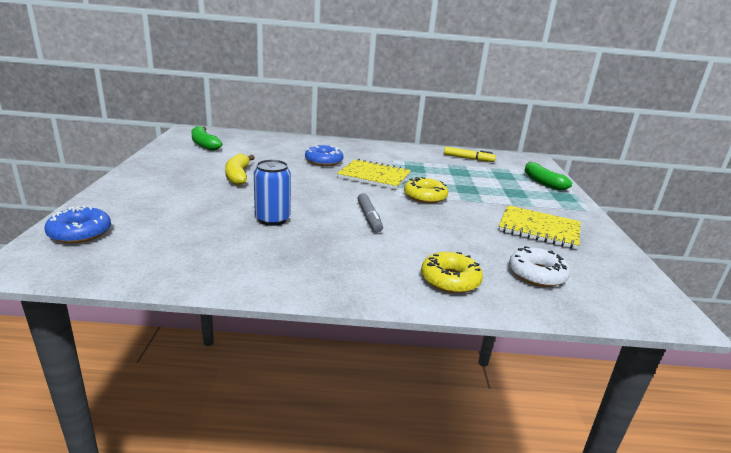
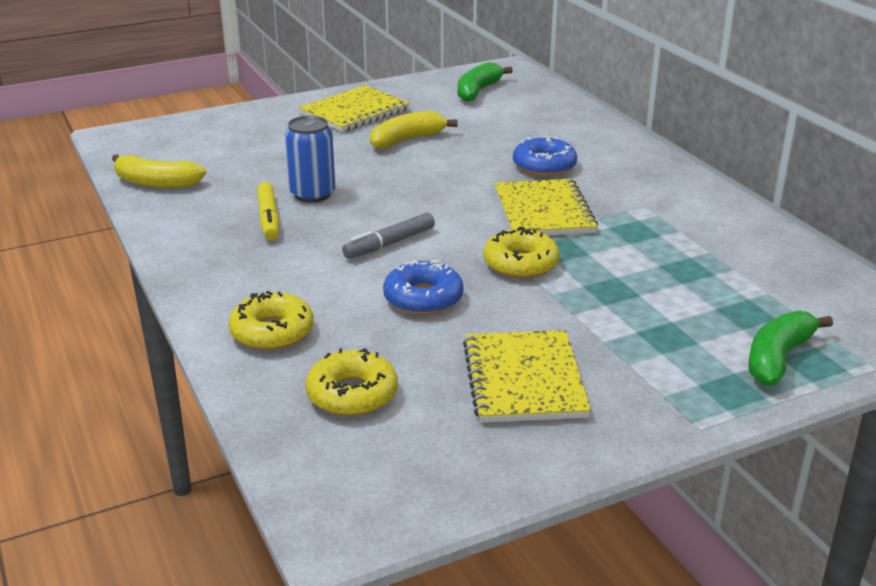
camera: 65 degrees right, 5 degrees up
(80, 233) = (185, 131): blue donut -> blue donut (423, 298)
(160, 267) = (156, 183): none -> yellow banana
(168, 176) = (354, 112): none -> yellow notebook
(468, 158) = (777, 264): yellow marker -> yellow marker (269, 218)
(536, 274) = (352, 394): white donut -> yellow donut

